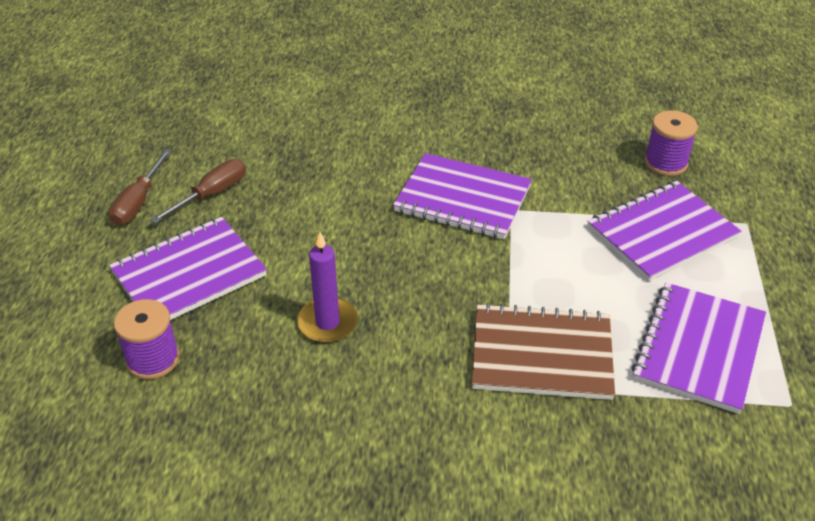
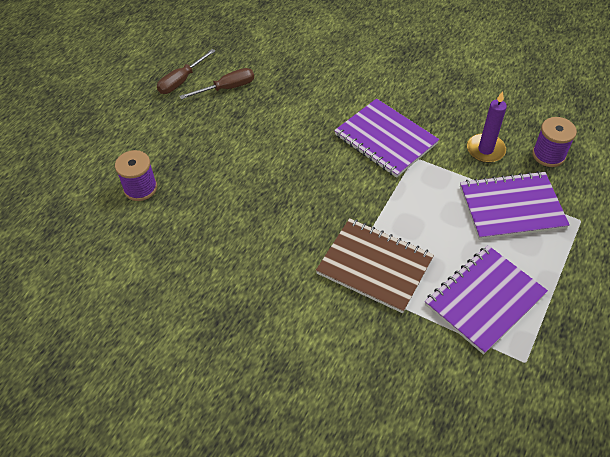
camera: 25 degrees right, 10 degrees up
(189, 274) = (187, 139): purple notebook -> none
(327, 323) = (252, 199): purple candle -> purple candle (485, 150)

